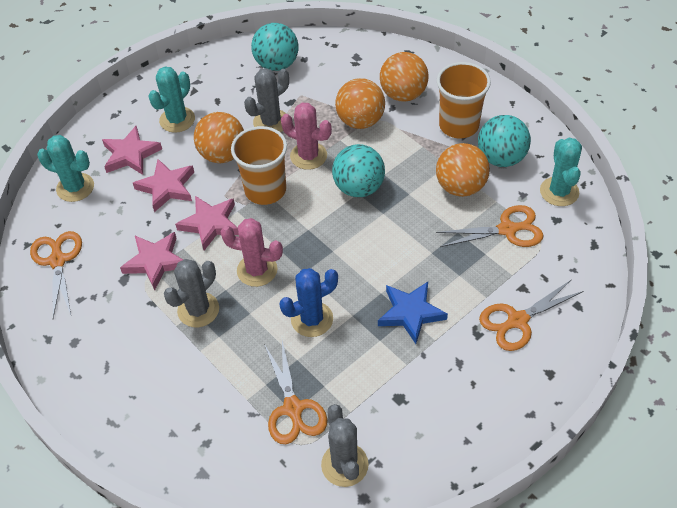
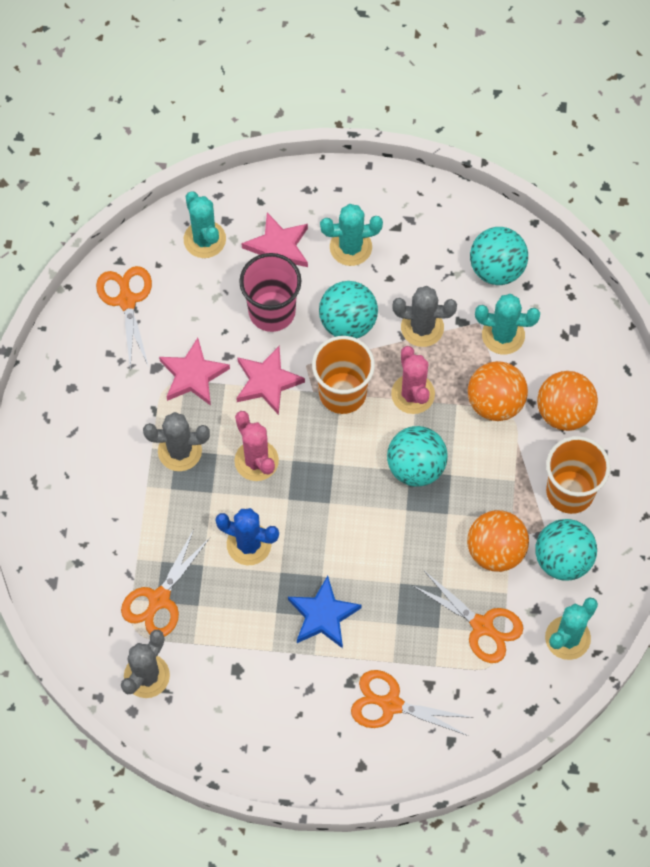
camera: 45 degrees right, 15 degrees up
(57, 260) = (127, 300): orange scissors -> orange scissors turned 45 degrees counterclockwise
(167, 187) = (272, 311): pink star -> pink cup
(223, 154) = (348, 322): orange ball -> turquoise ball
(322, 89) = (503, 335): none -> turquoise cactus

